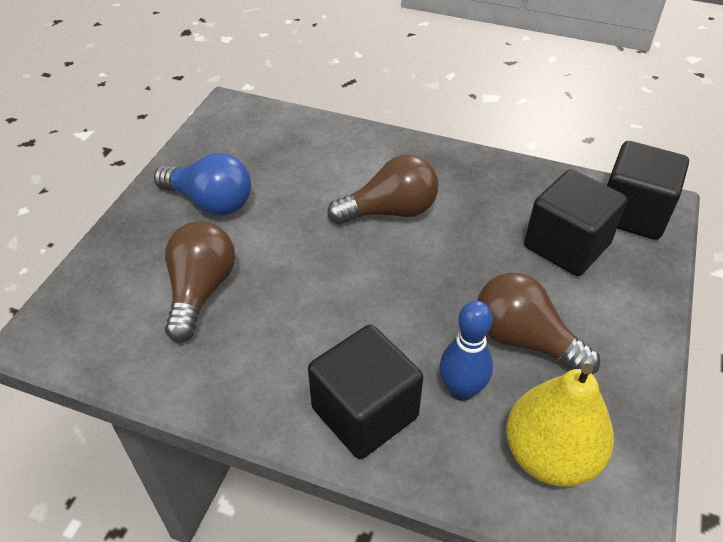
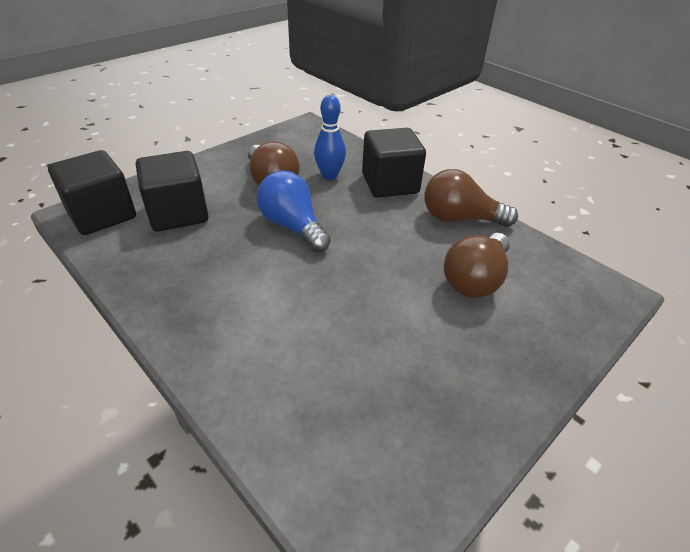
camera: 155 degrees left, 5 degrees down
(210, 202) = (447, 365): blue light bulb -> blue light bulb (293, 226)
(390, 211) = (278, 286): brown light bulb -> brown light bulb (460, 219)
(549, 455) = (311, 146): yellow pear -> none

